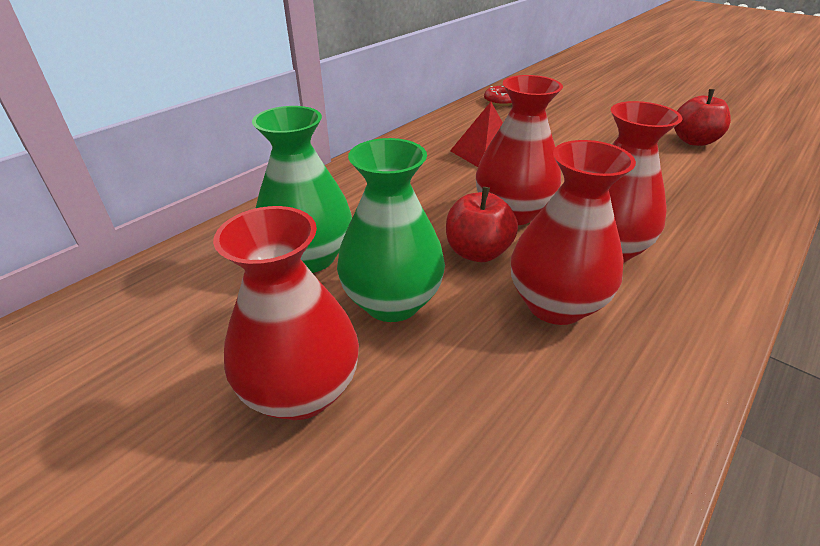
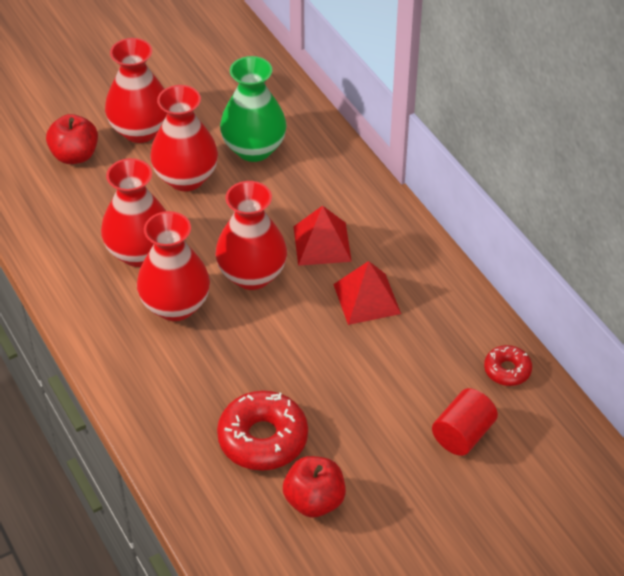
camera: 110 degrees right, 10 degrees up
(392, 302) = (186, 178): green vase -> red vase
(437, 184) = (322, 243): none -> red pyramid
(477, 252) = (213, 235): red apple -> red apple (75, 155)
(569, 107) = (463, 434): none -> red cylinder
(677, 169) = (263, 439): none -> red donut

